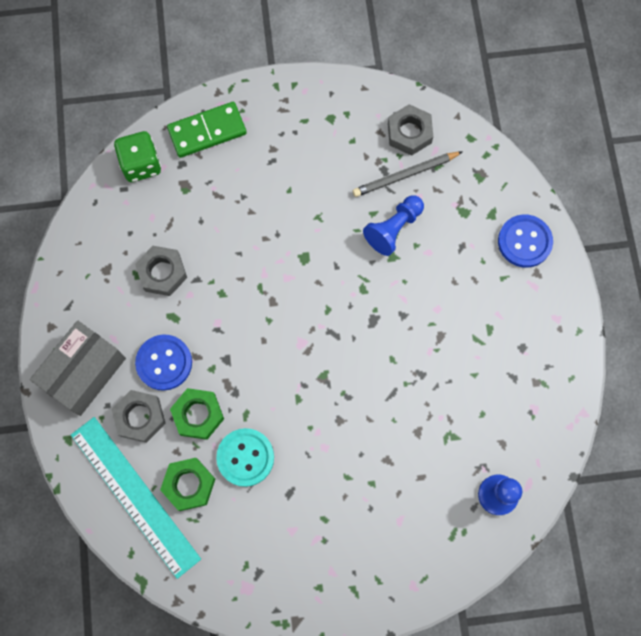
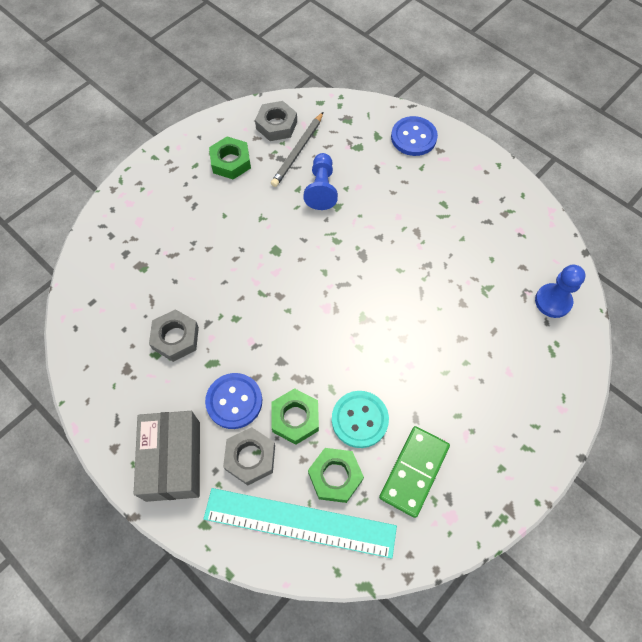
camera: 40 degrees left, 10 degrees down
(141, 165) = (92, 275): green dice -> none
(207, 131) = (126, 219): green domino -> green domino (414, 471)
(337, 141) = (230, 162): none -> green nut

